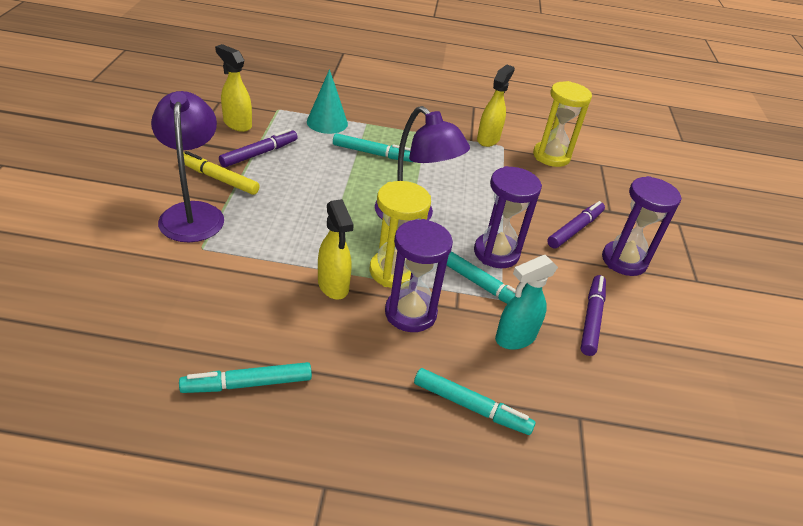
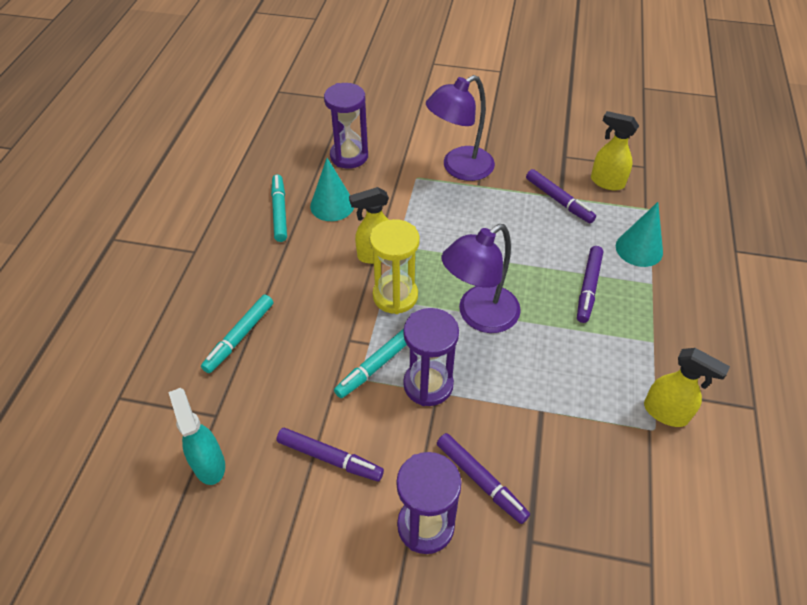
camera: 100 degrees right, 10 degrees up
(193, 213) = (459, 168): purple lamp -> purple lamp turned 150 degrees clockwise
(219, 179) = (510, 178): yellow marker -> none
(237, 124) = (606, 182): yellow spray bottle -> yellow spray bottle turned 105 degrees counterclockwise
(241, 326) = (332, 205): none -> turquoise cone
(373, 153) = (588, 287): turquoise marker -> purple marker
(410, 313) = (342, 305): purple hourglass -> purple hourglass (349, 156)
(514, 338) = (308, 381): turquoise spray bottle -> turquoise spray bottle (209, 464)
(551, 156) = (649, 491): yellow hourglass -> none

